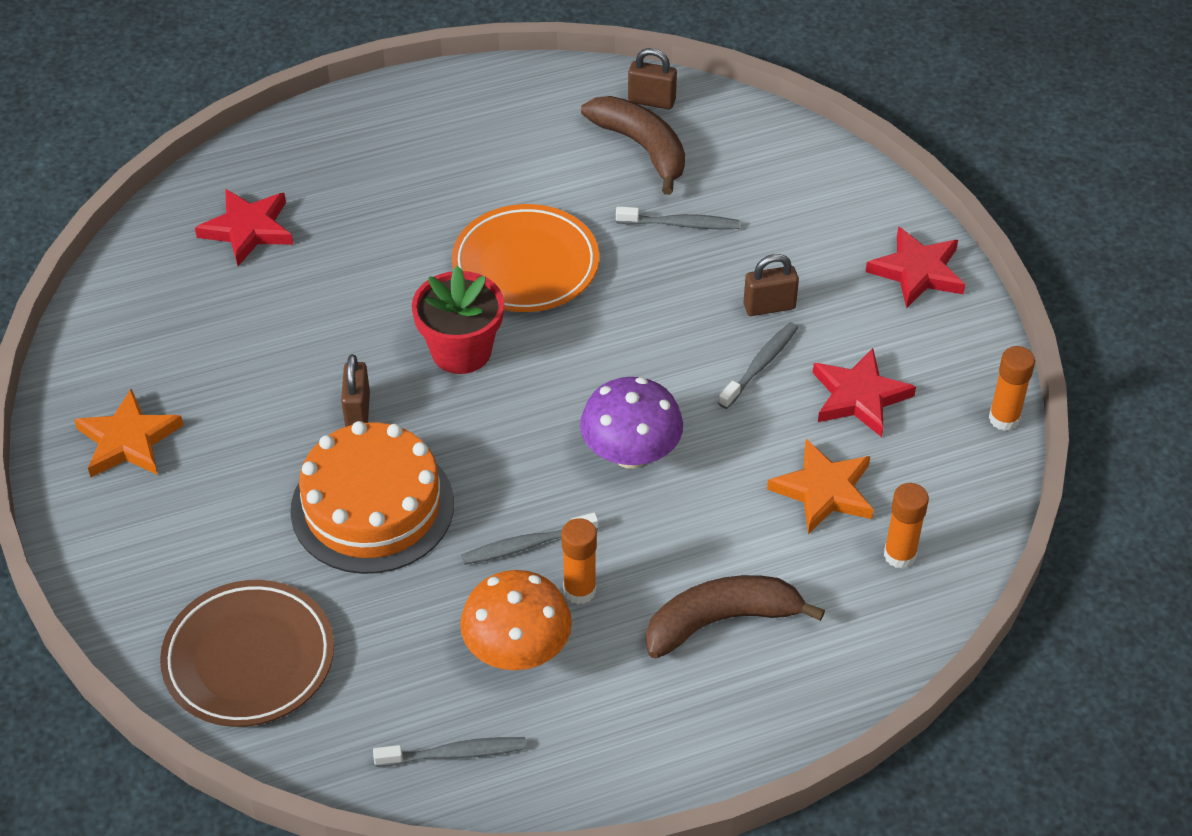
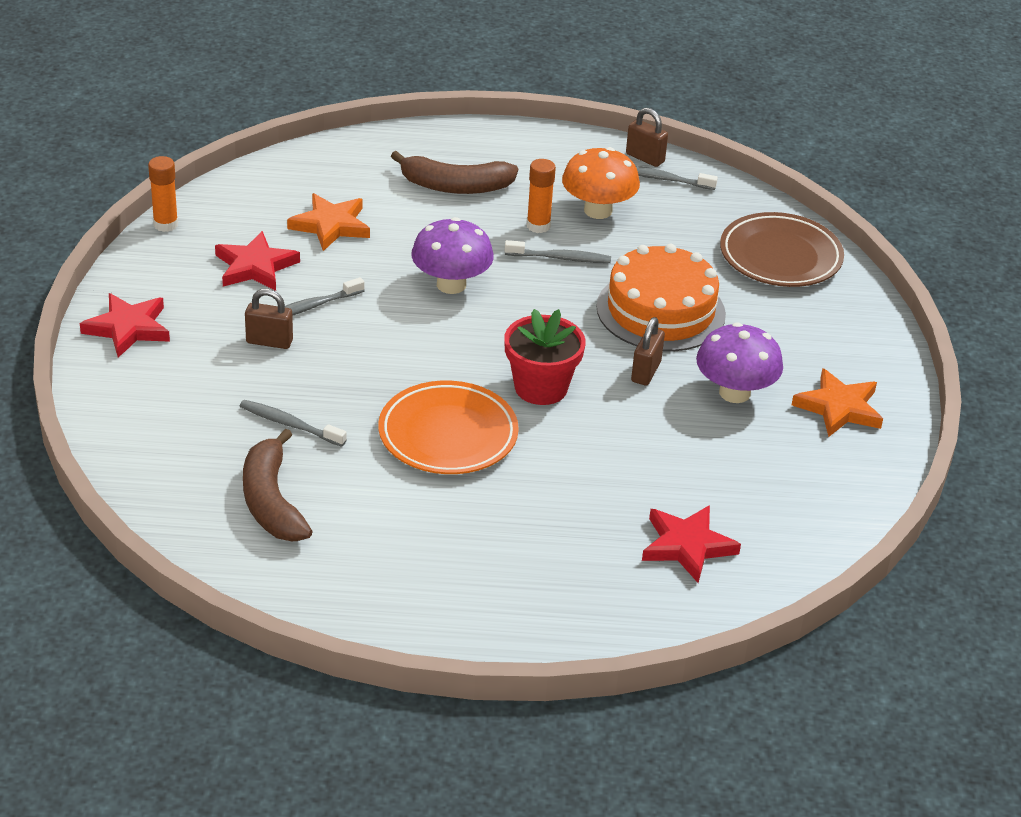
camera: 160 degrees left, 10 degrees down
(250, 419) = (734, 393): none -> purple mushroom
(651, 101) = (226, 544): brown padlock -> brown padlock (645, 158)
(899, 555) = (311, 182): orange glue stick -> none

